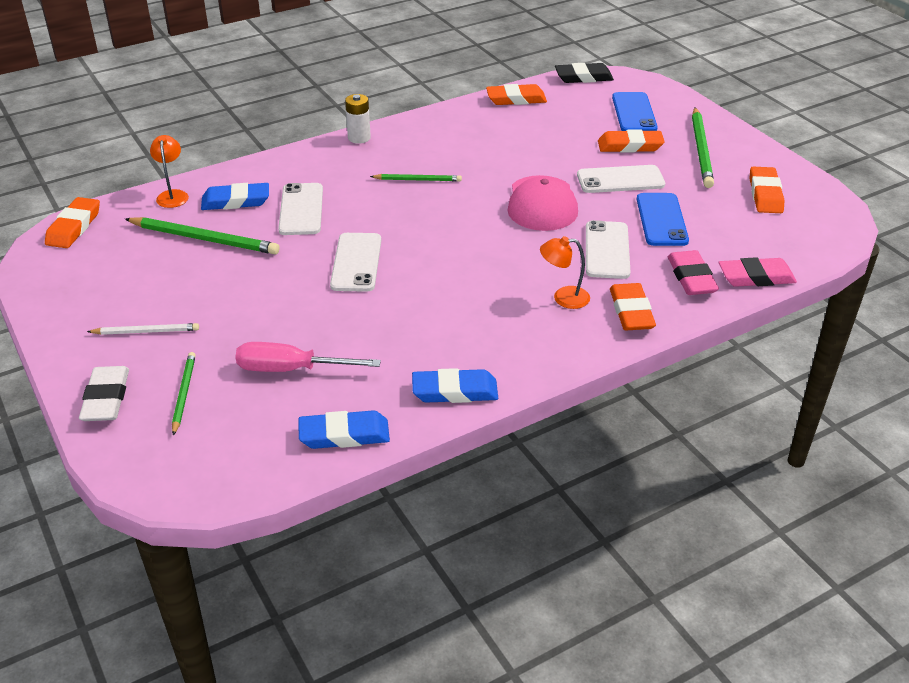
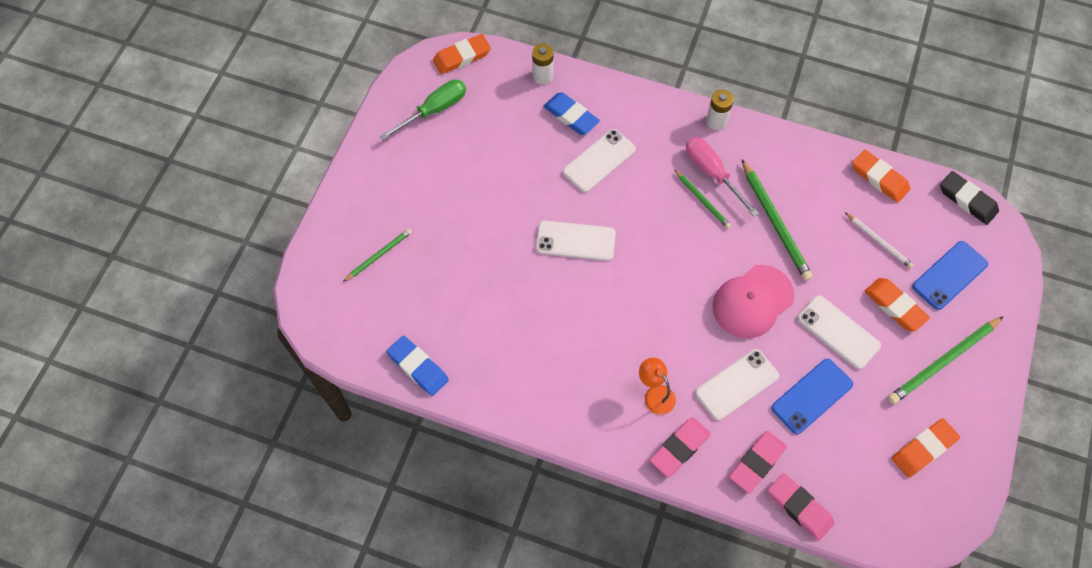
camera: 50 degrees right, 25 degrees up
(95, 272) = (434, 110): none -> green screwdriver
(106, 398) = (343, 220): white eraser -> none
(146, 331) = (410, 187): white pencil -> white pencil (879, 241)
(173, 195) = (542, 76): orange lamp -> white battery
(204, 239) = (517, 136): green pencil -> green pencil (775, 222)
(291, 369) = (445, 292): pink screwdriver -> pink screwdriver (712, 173)
(356, 262) = (575, 241): white phone -> white phone turned 45 degrees clockwise
(455, 391) = (505, 398): blue eraser -> none
(631, 311) = (679, 448): orange eraser -> pink eraser

